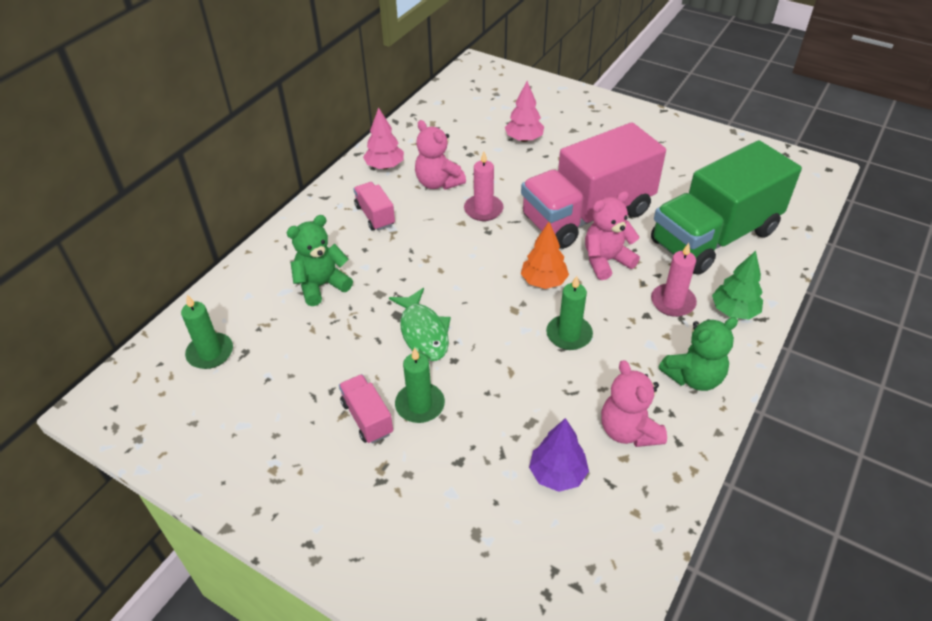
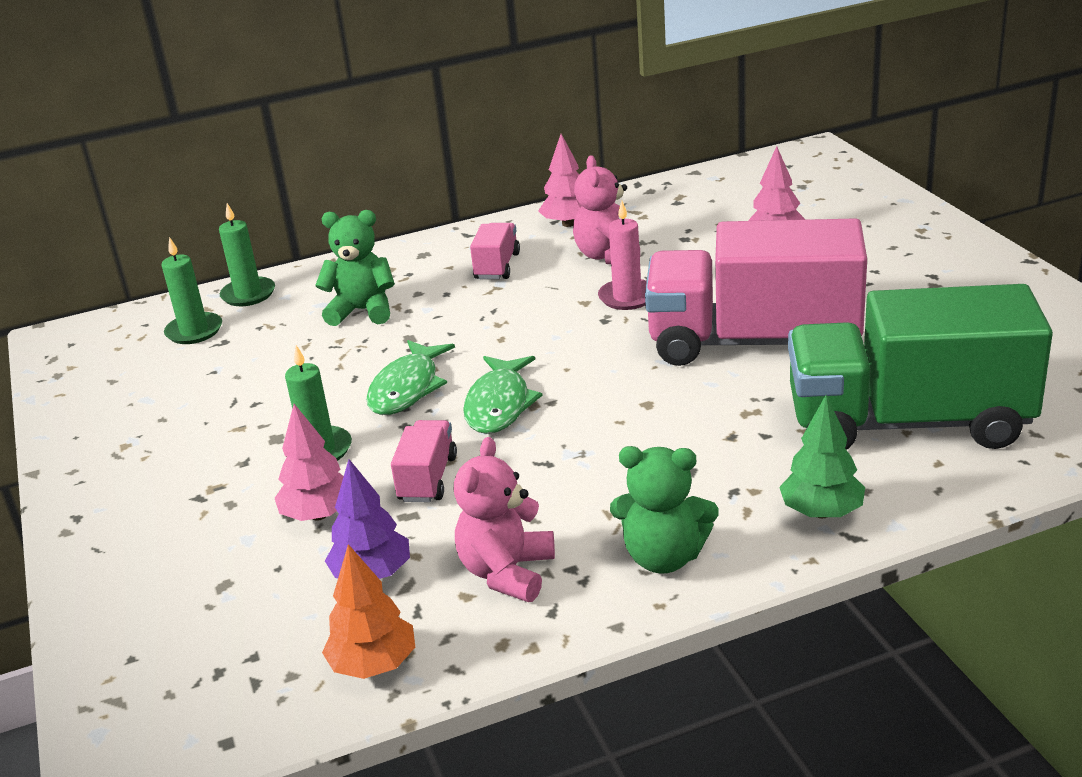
camera: 40 degrees right, 15 degrees down
(367, 418) = (256, 440): pink truck -> pink truck (428, 479)
(476, 451) = (318, 514): none -> pink tree
(494, 319) = (499, 404): none -> green fish
(543, 281) = (605, 390): orange tree -> orange tree (374, 665)
(569, 334) = (564, 452): green candle -> green candle (248, 294)
(606, 261) = (713, 397): pink teddy bear -> none
(672, 302) = (745, 470): pink candle -> none

